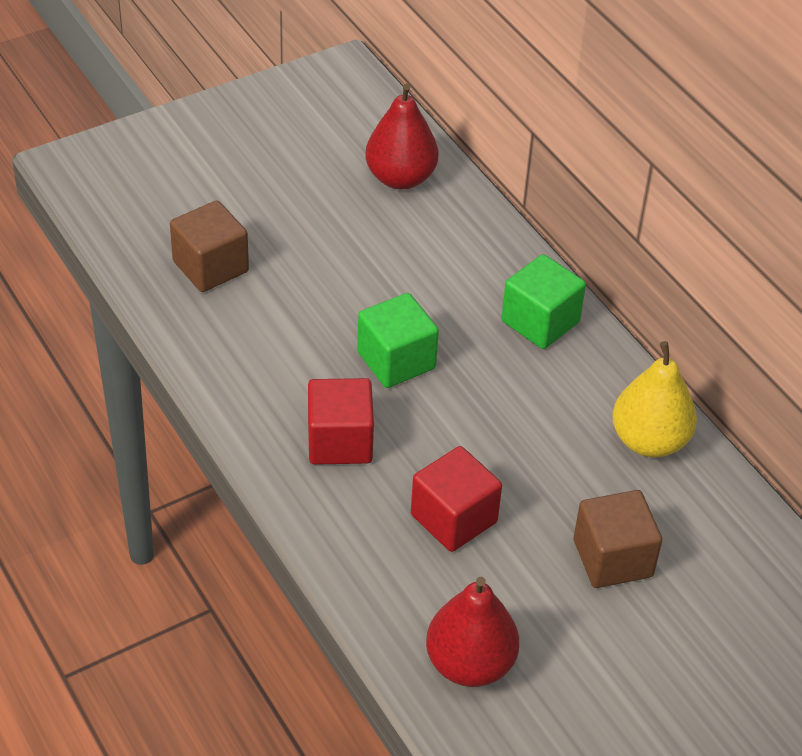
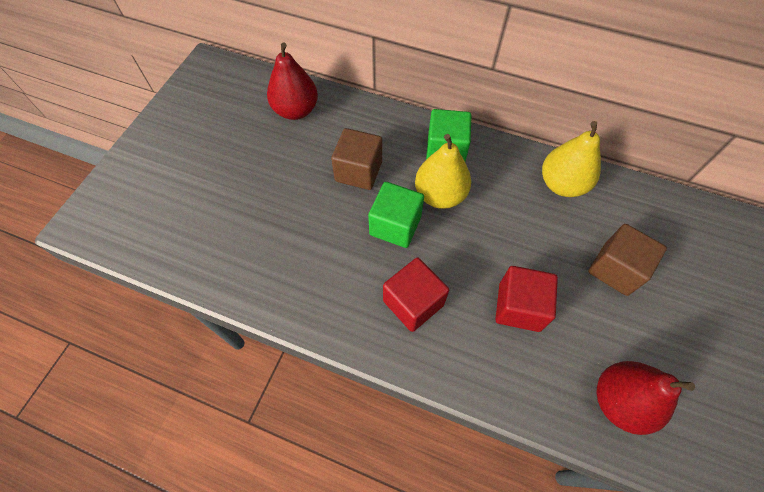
camera: 35 degrees left, 15 degrees up
(210, 267) = (234, 236): brown cube -> brown cube (358, 171)
(481, 362) = (440, 195): none -> yellow pear

